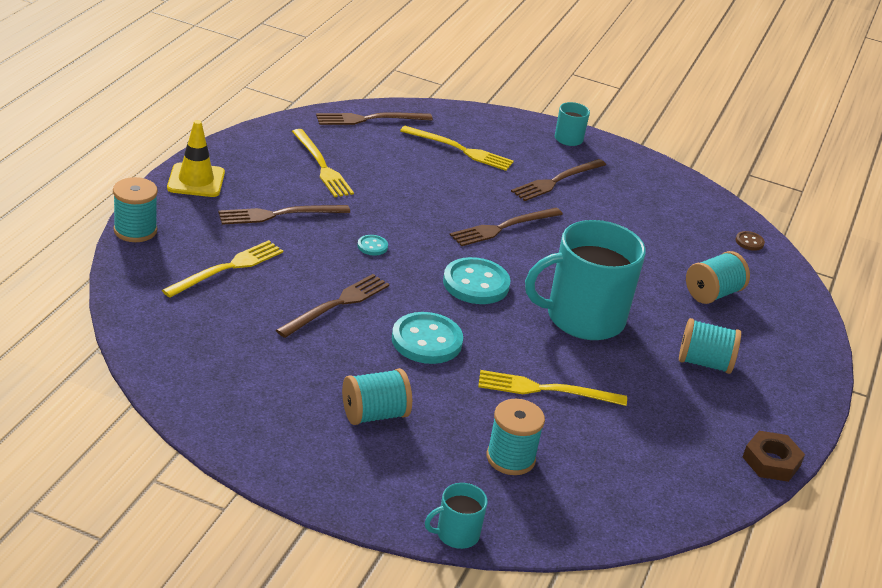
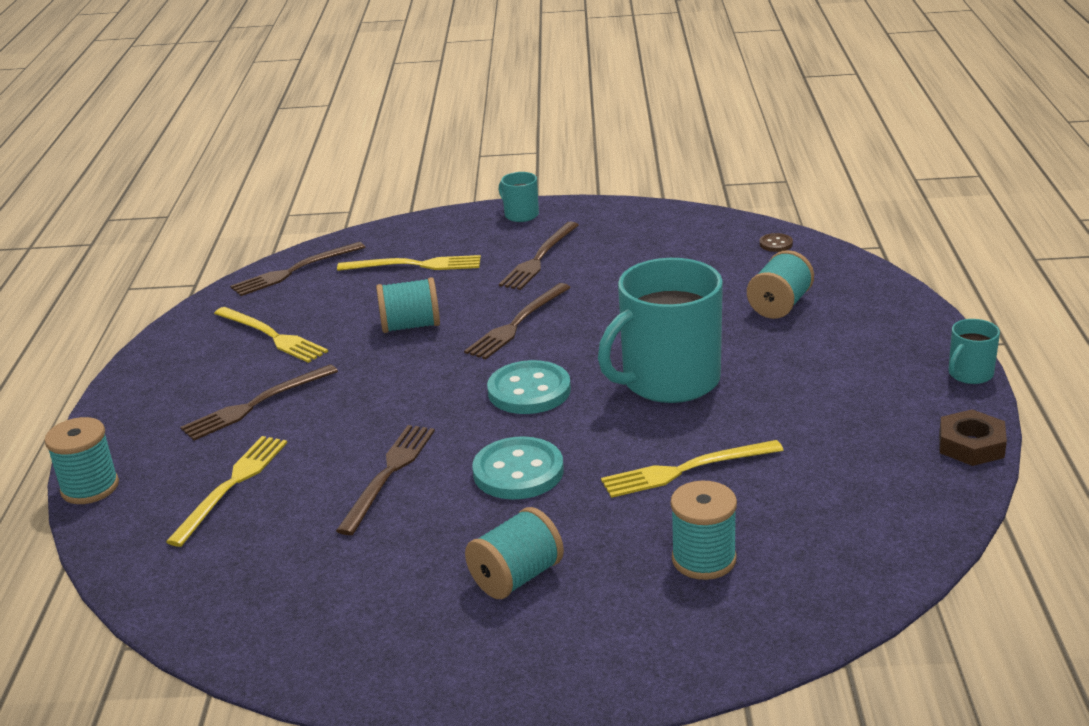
camera: 15 degrees left, 5 degrees down
(196, 180) = (132, 405): yellow traffic cone -> none
(372, 246) = (387, 397): turquoise button -> none
(456, 534) = (708, 673): turquoise mug -> turquoise mug (969, 374)
(704, 363) = (826, 375): turquoise spool -> turquoise spool (411, 326)

